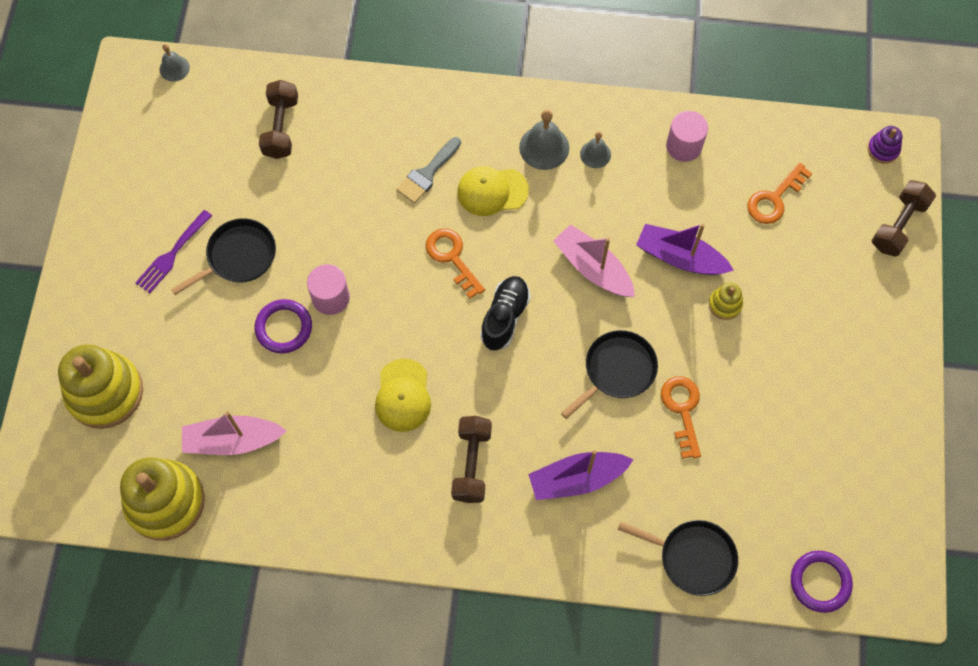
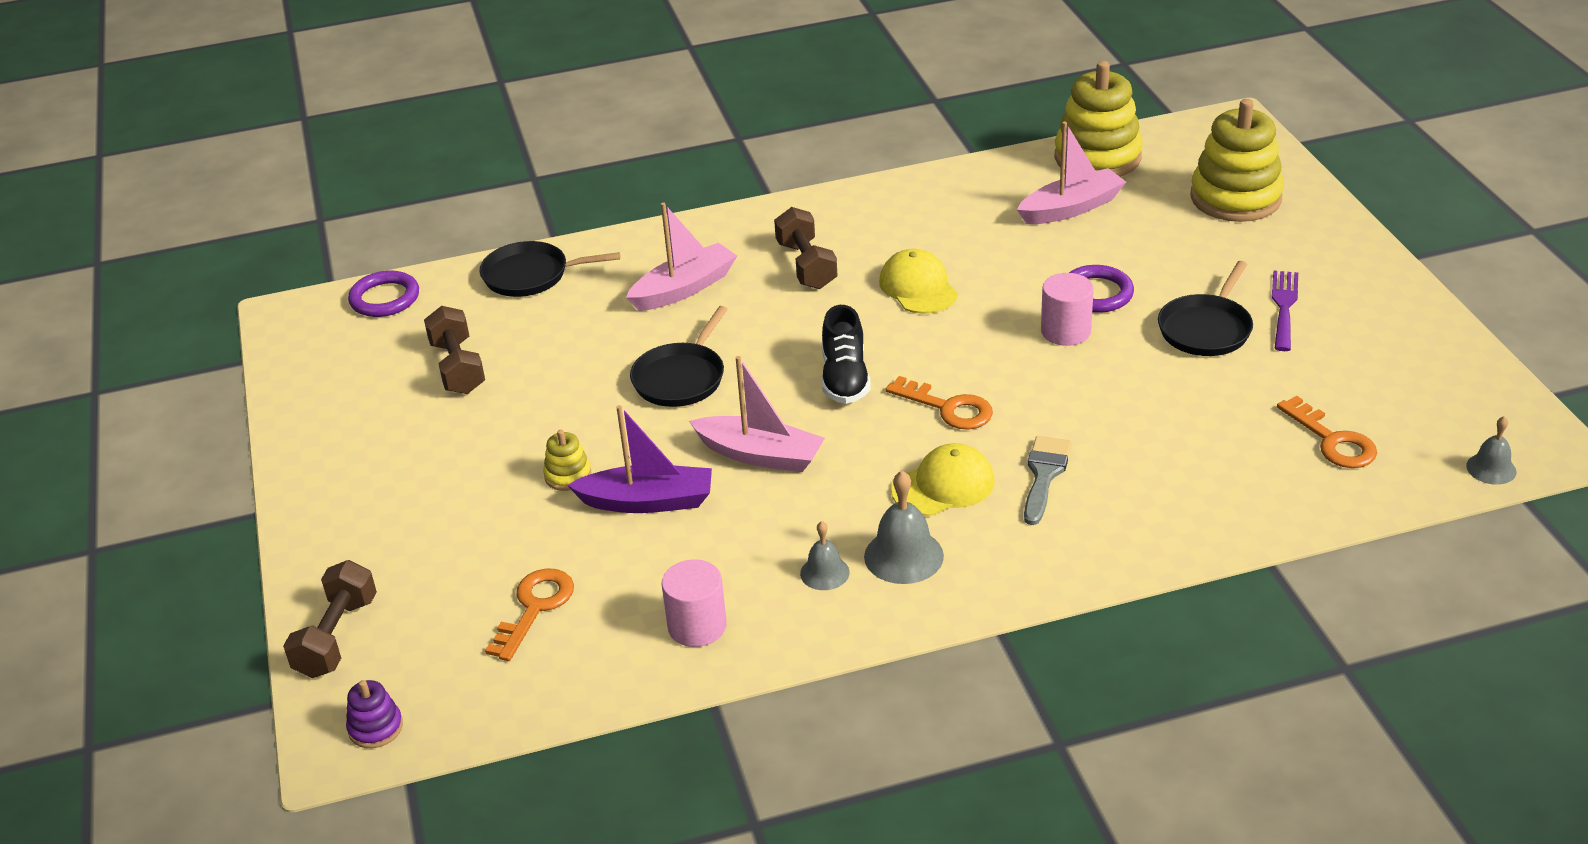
camera: 160 degrees right, 30 degrees down
(281, 127) = (1281, 456): brown dumbbell -> brown dumbbell (458, 367)
(577, 479) = (684, 288): purple boat -> pink boat
(682, 410) = (586, 371): orange key -> orange key (1332, 440)

